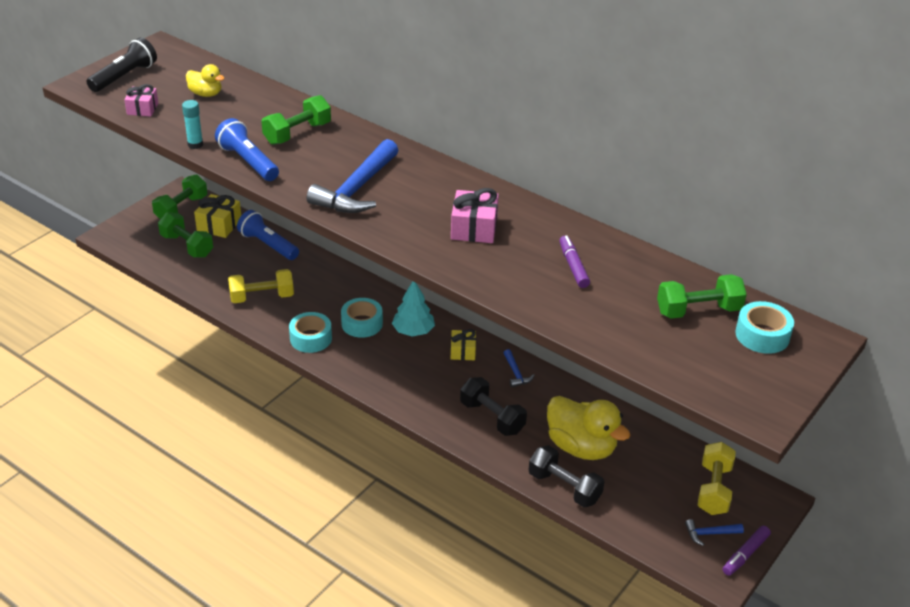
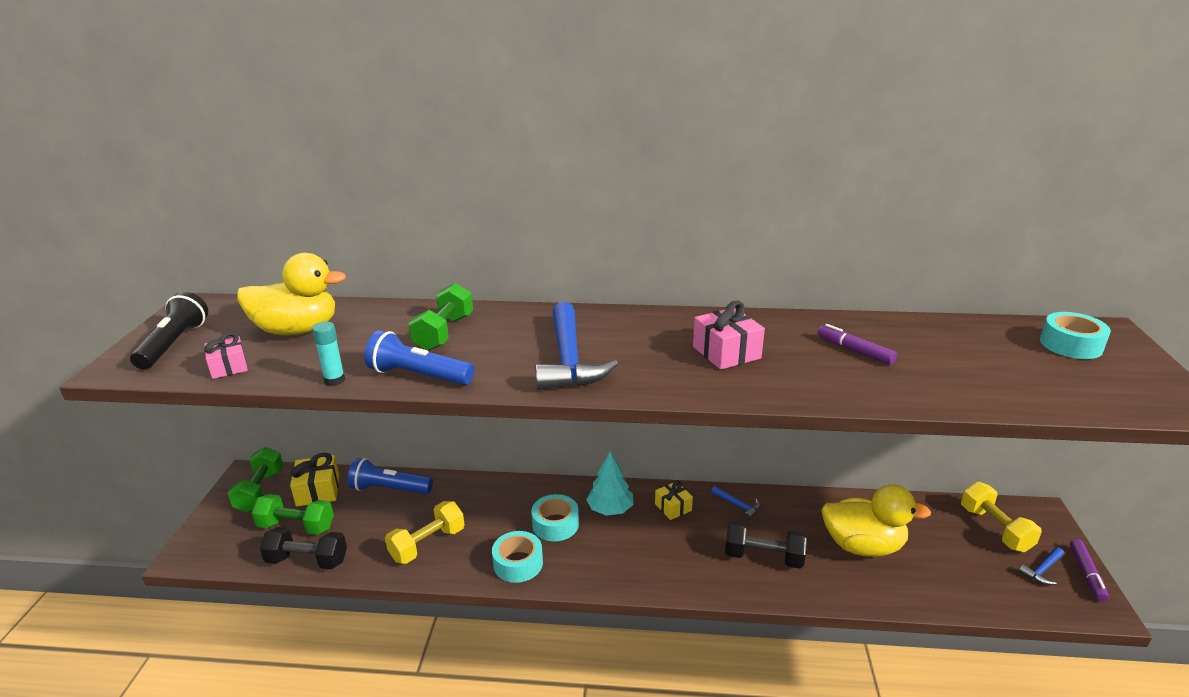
camera: 30 degrees left, 10 degrees down
(206, 94) = (297, 330): yellow duck -> yellow duck, size x1.88
(564, 487) = (894, 592): black dumbbell -> black dumbbell (307, 560)
(698, 311) = (999, 346): green dumbbell -> none

